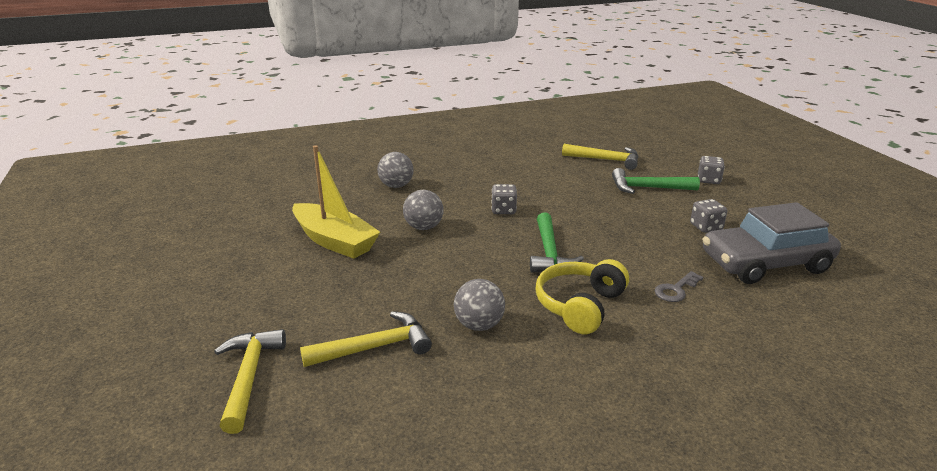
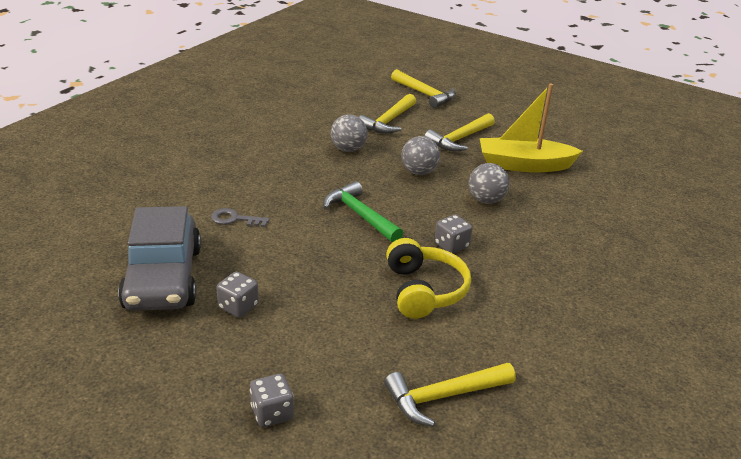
camera: 140 degrees right, 5 degrees up
(339, 289) = (459, 139): none -> yellow hammer
(396, 186) = (586, 234): grey ball -> grey ball (419, 172)
(579, 305) = (297, 182): yellow headphones -> yellow headphones (424, 290)
(648, 188) = (341, 352): green hammer -> none
(676, 290) = (235, 219): grey key -> grey key turned 90 degrees counterclockwise
(765, 263) = (163, 278): grey car -> grey car turned 135 degrees clockwise

